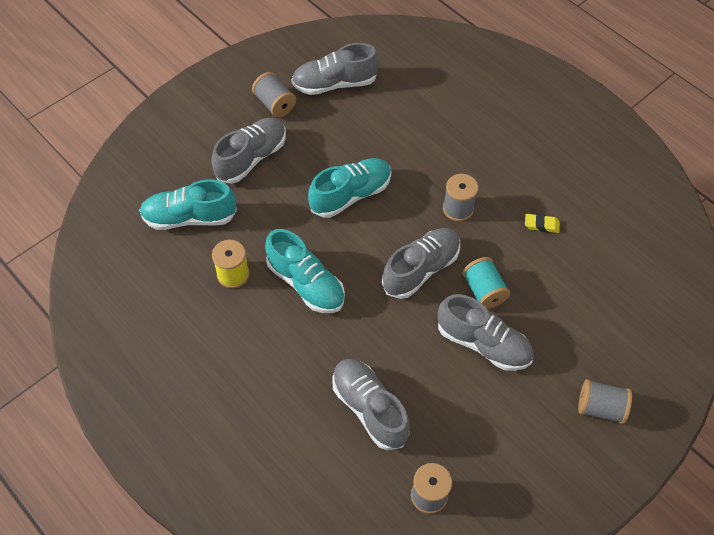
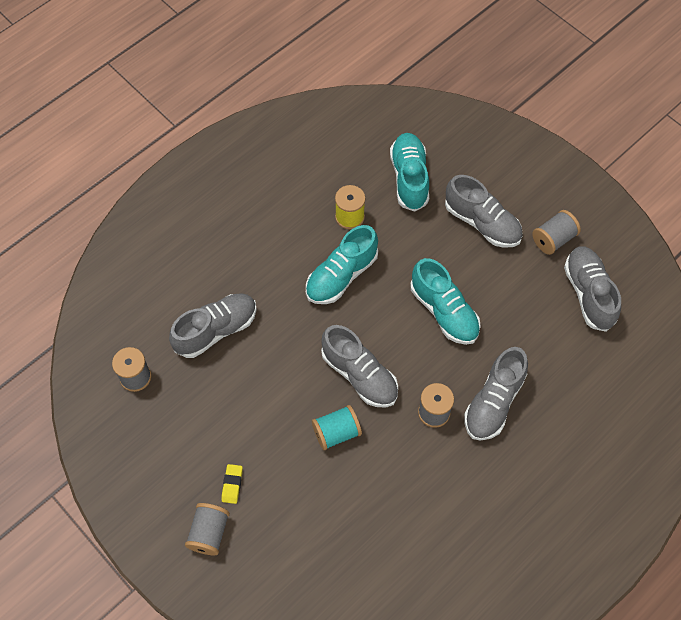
camera: 90 degrees right, 5 degrees up
(483, 343) = (278, 429): grey shoe -> grey shoe (493, 402)
(541, 225) = (418, 496): yellow eraser -> yellow eraser (232, 484)

